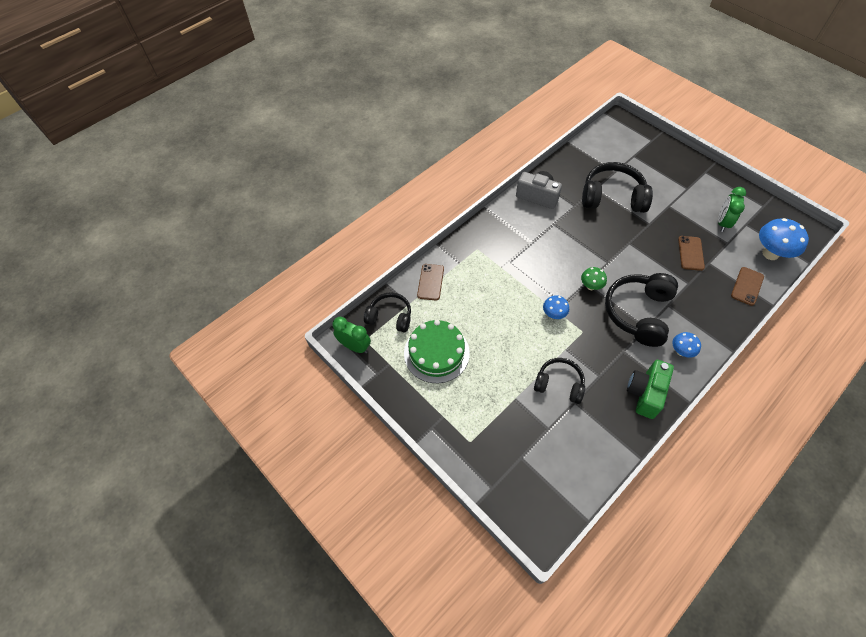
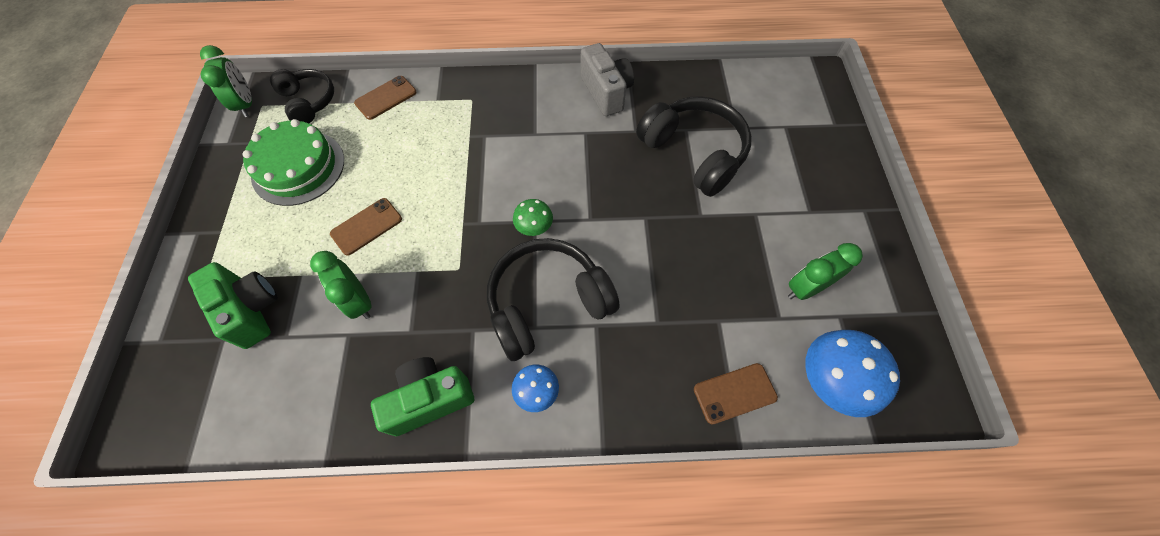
camera: 40 degrees right, 5 degrees up
(515, 433) = (251, 310): none -> green camera
(553, 314) = (454, 225): blue mushroom -> none
(559, 384) = (359, 301): black headphones -> green clock
(690, 253) = (709, 290): brown phone -> brown phone (366, 226)

